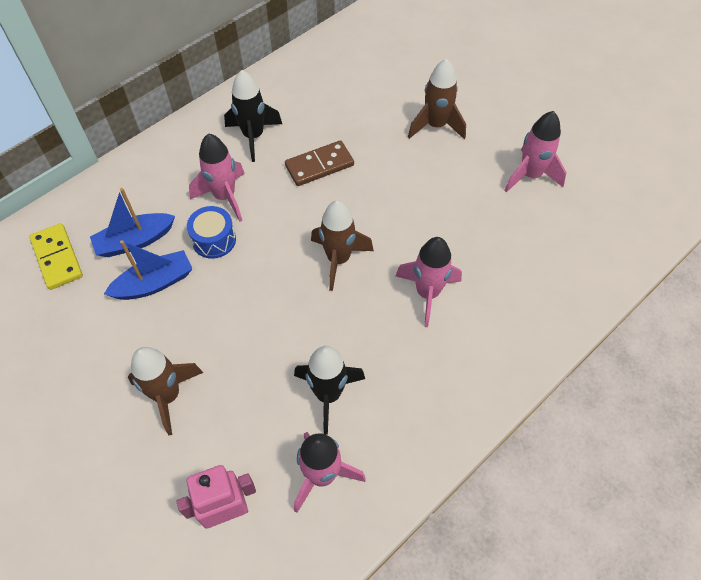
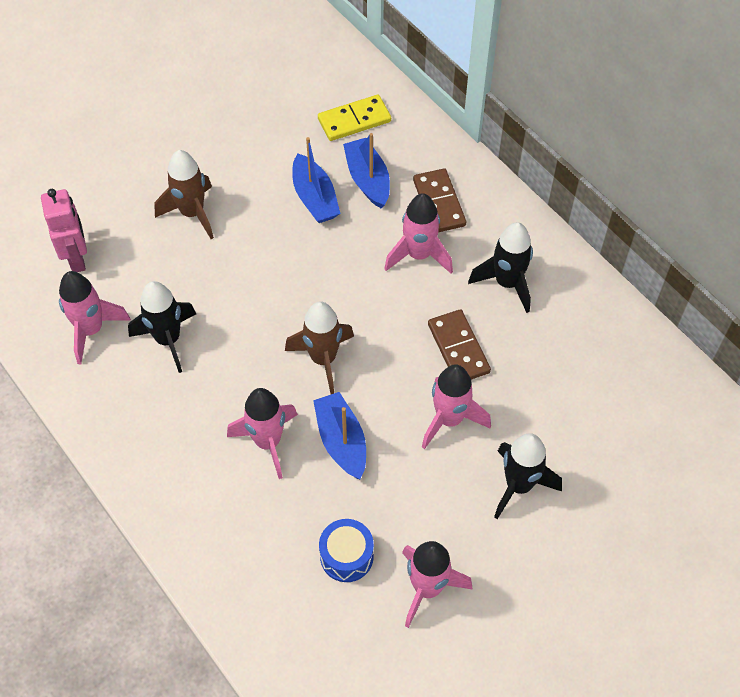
camera: 95 degrees right, 0 degrees up
(167, 185) = (439, 203): none -> brown domino
(214, 240) = (361, 246): blue drum -> blue drum (346, 556)
(386, 168) = (449, 419): none -> pink rocket
(417, 239) = (341, 441): none -> blue boat
(435, 126) = (518, 485): brown rocket -> black rocket

